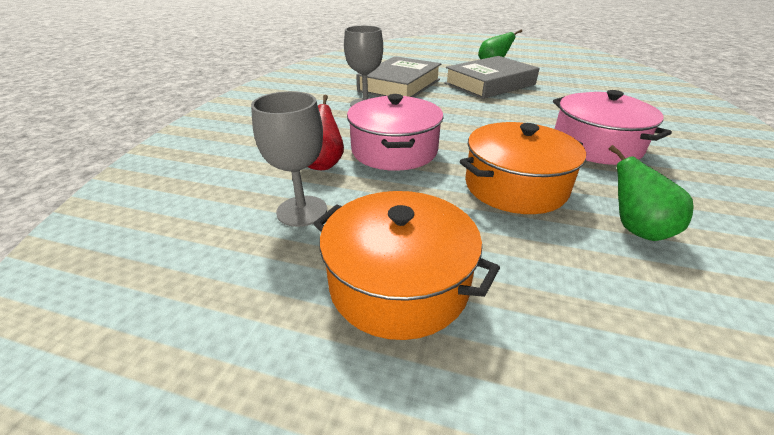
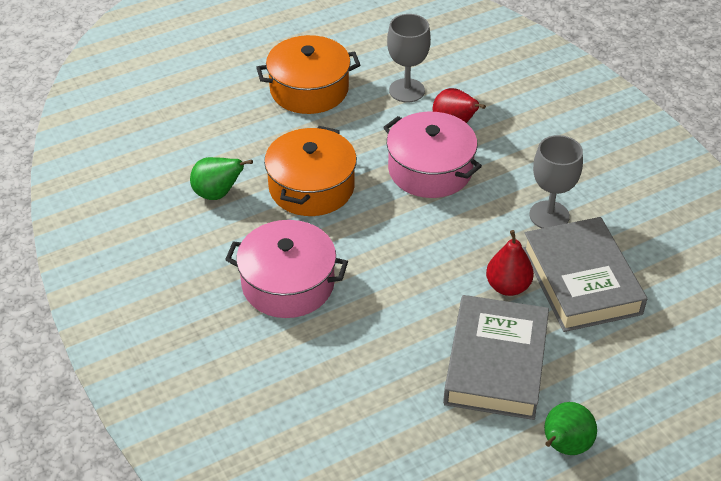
camera: 135 degrees right, 10 degrees up
(441, 96) = (508, 286): none -> red pear

